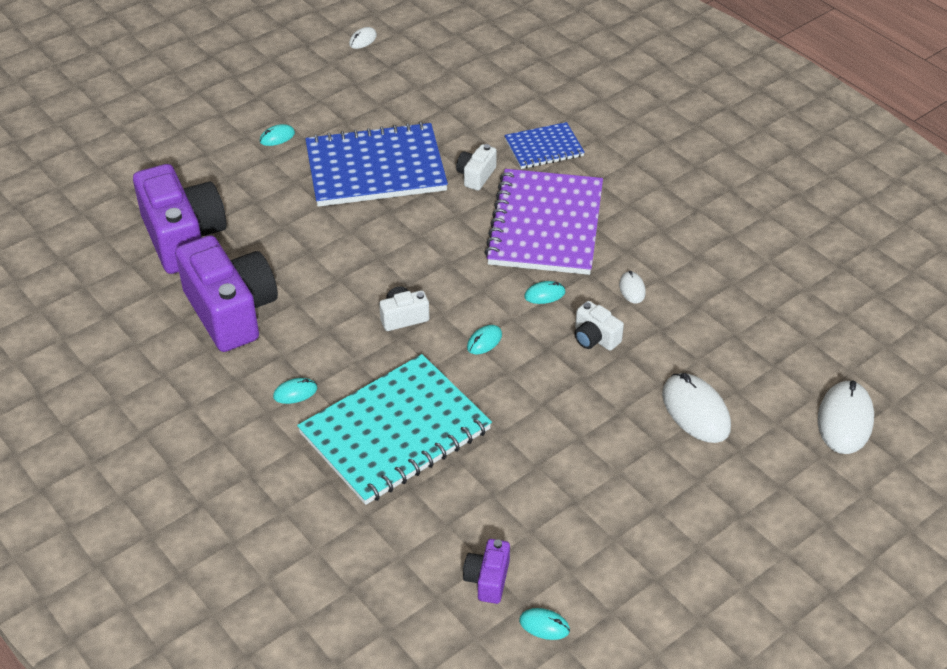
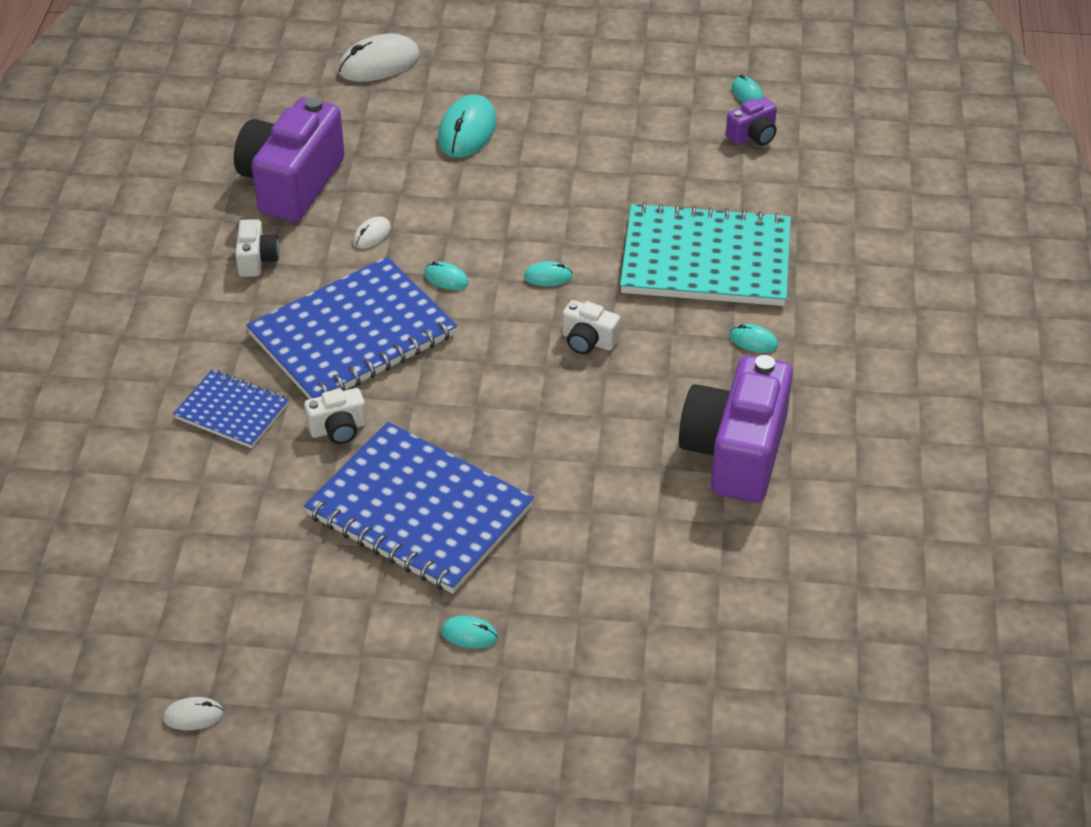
camera: 135 degrees left, 0 degrees up
(183, 238) = (704, 570): purple camera -> purple camera (291, 183)
(545, 225) = (353, 335): purple notebook -> blue notebook
(595, 338) = (459, 221): white camera -> white camera (257, 260)
(695, 411) = (467, 131): white mouse -> turquoise mouse

